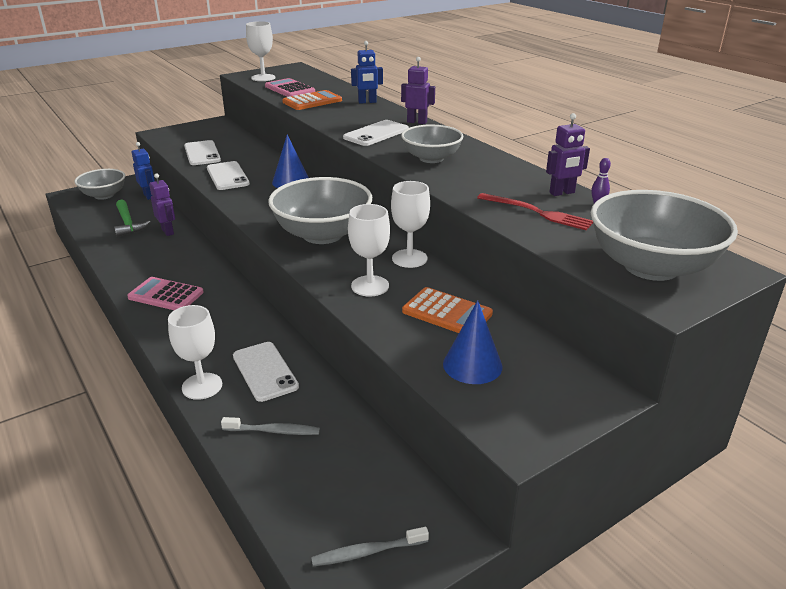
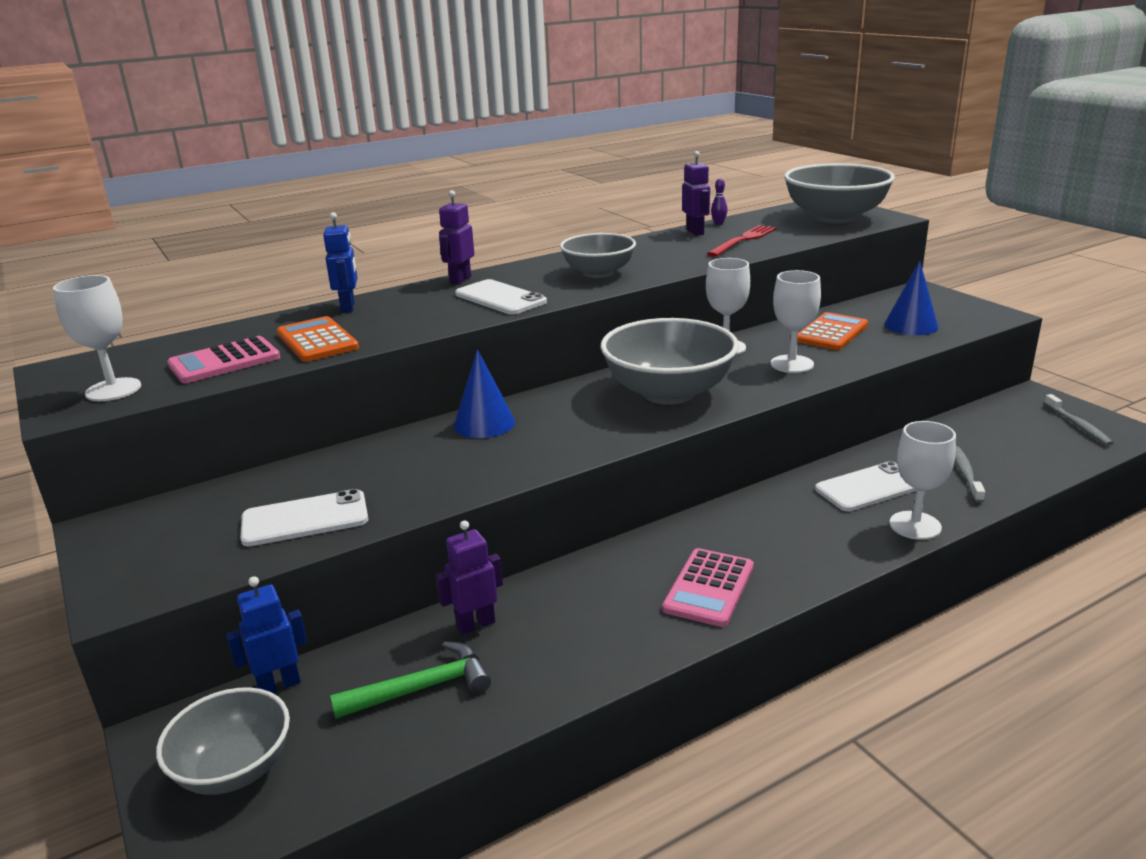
camera: 85 degrees left, 5 degrees down
(227, 176) = (441, 478): white phone -> none

